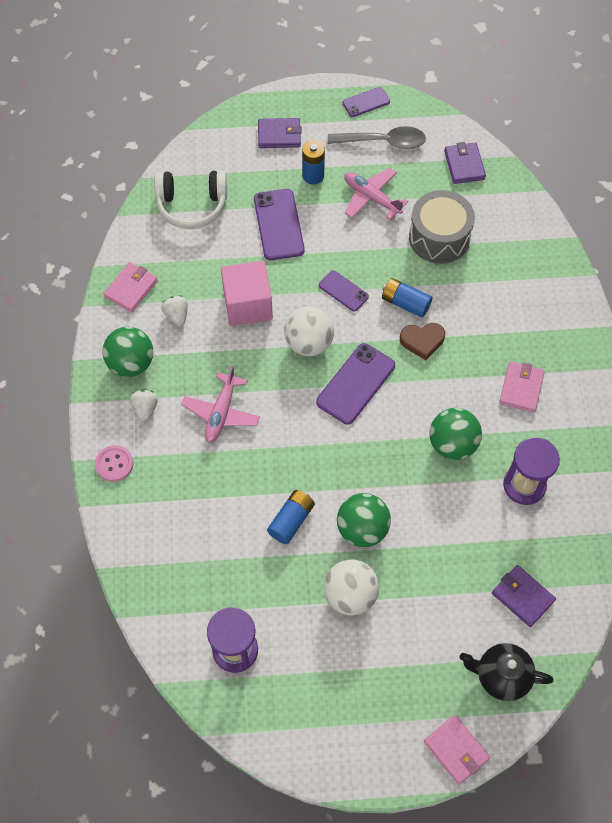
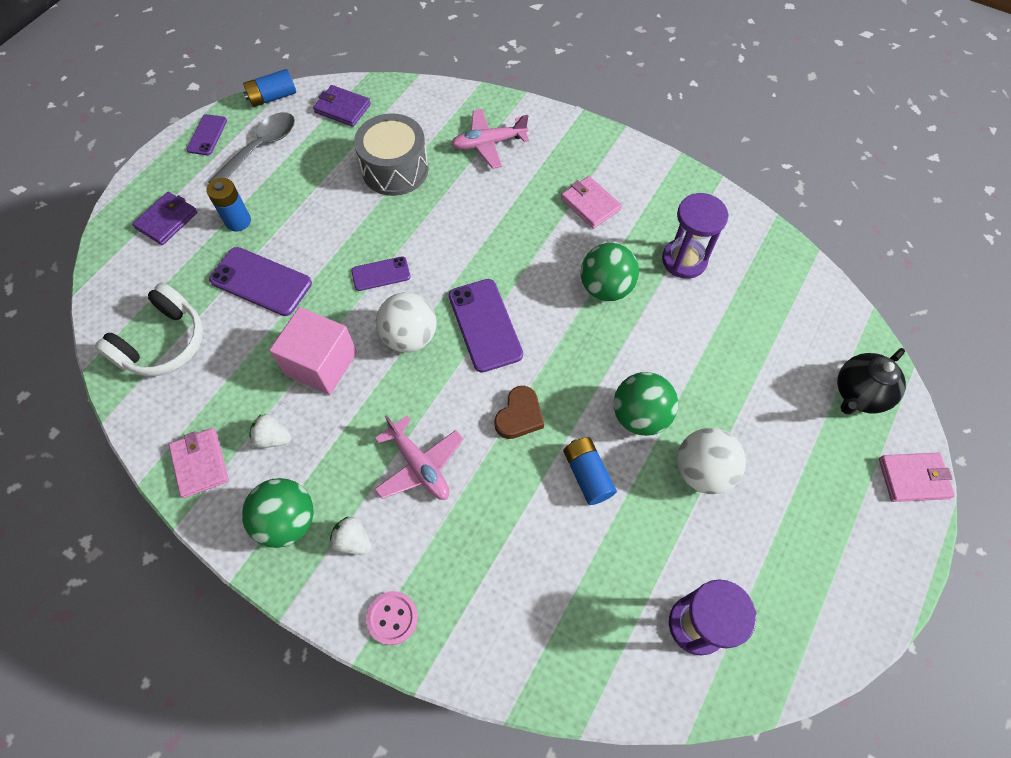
camera: 55 degrees left, 0 degrees up
(371, 198) = (307, 192): pink plane -> pink plane (488, 144)
(405, 303) = (437, 234): blue battery -> blue battery (272, 97)
(422, 341) = (485, 246): brown heart -> brown heart (519, 416)
(522, 597) = (790, 329): purple wallet -> none

